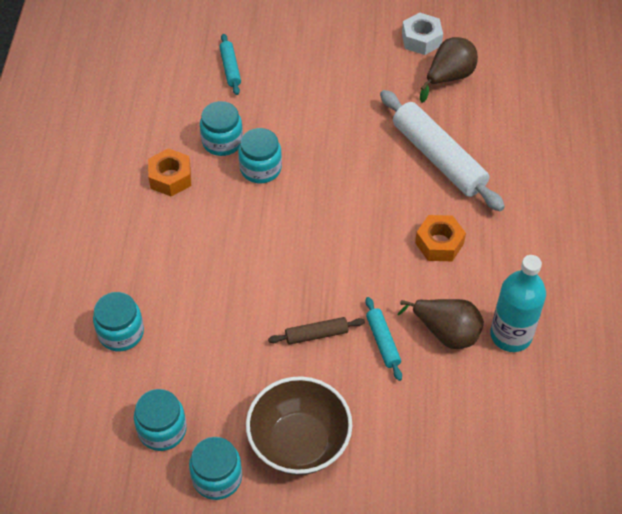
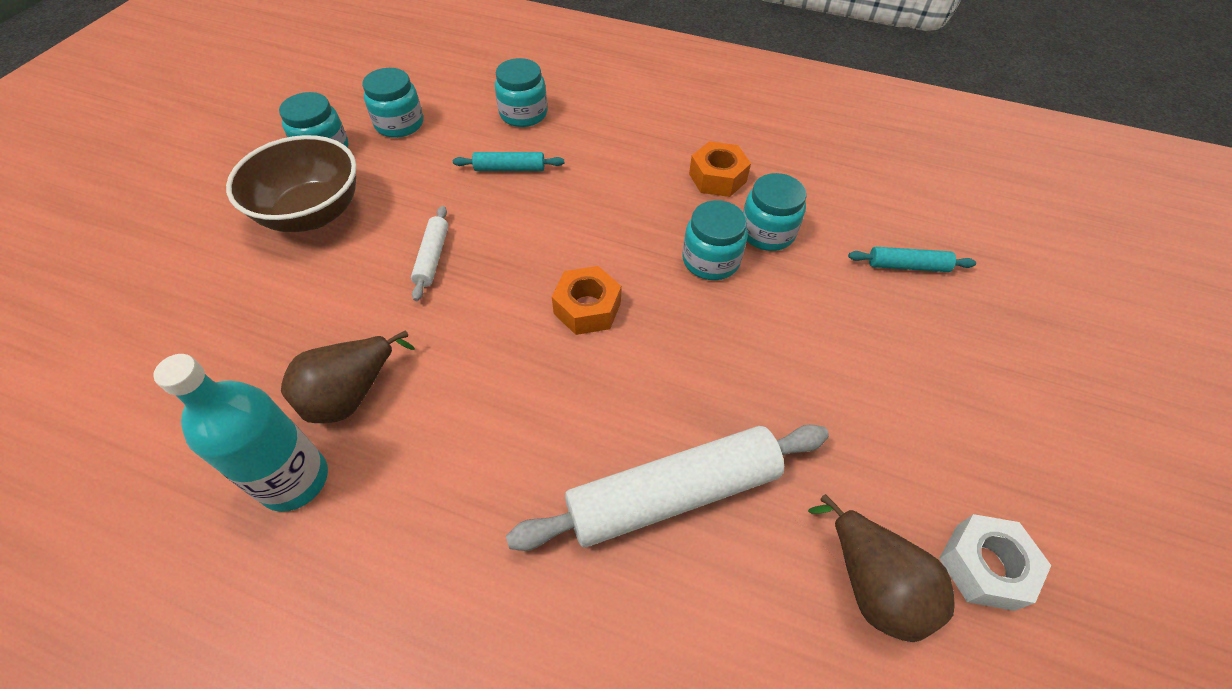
camera: 105 degrees right, 0 degrees up
(316, 335) = (432, 257): brown rolling pin -> white rolling pin
(382, 342) = (383, 319): turquoise rolling pin -> turquoise rolling pin (509, 168)
(439, 243) = (501, 436): orange nut -> orange nut (587, 308)

